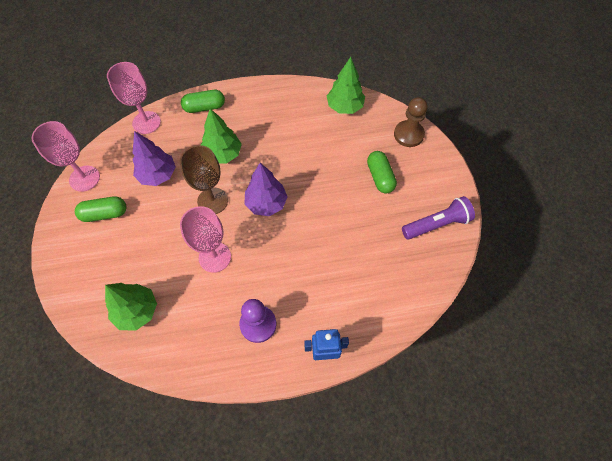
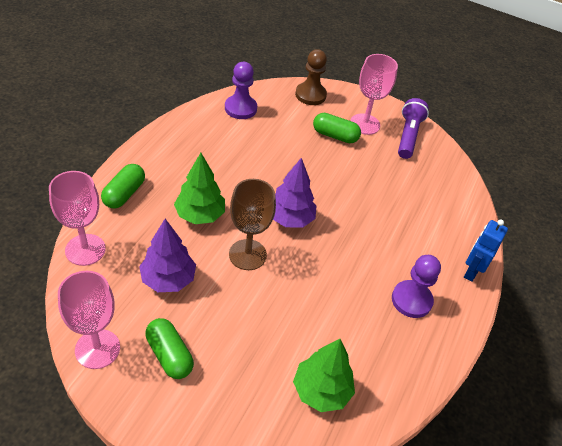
camera: 60 degrees left, 15 degrees down
(105, 214) = (169, 355): green capsule -> green capsule turned 60 degrees counterclockwise
(215, 257) = (314, 290): pink goblet -> pink goblet (365, 124)
(345, 107) = (240, 108): green tree -> purple pawn

